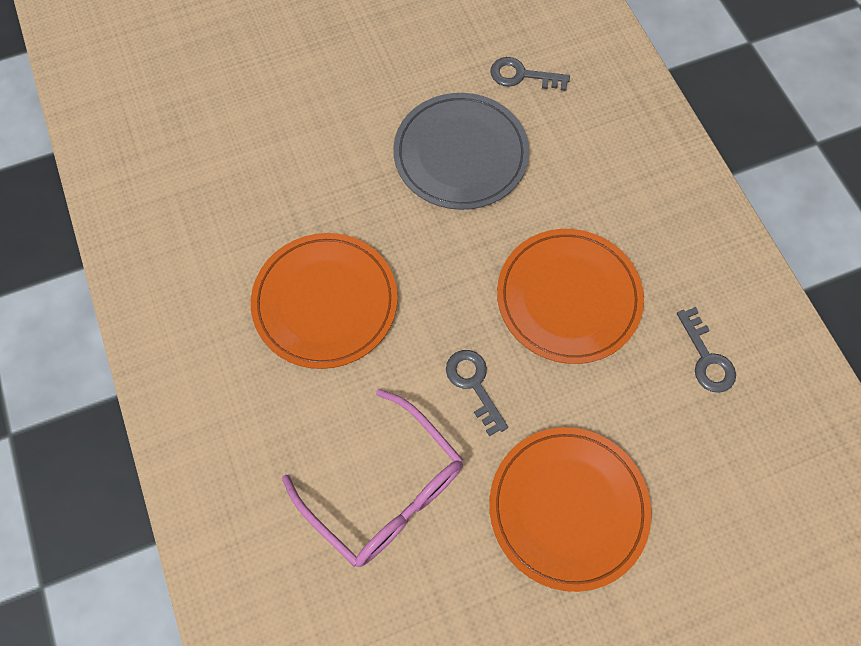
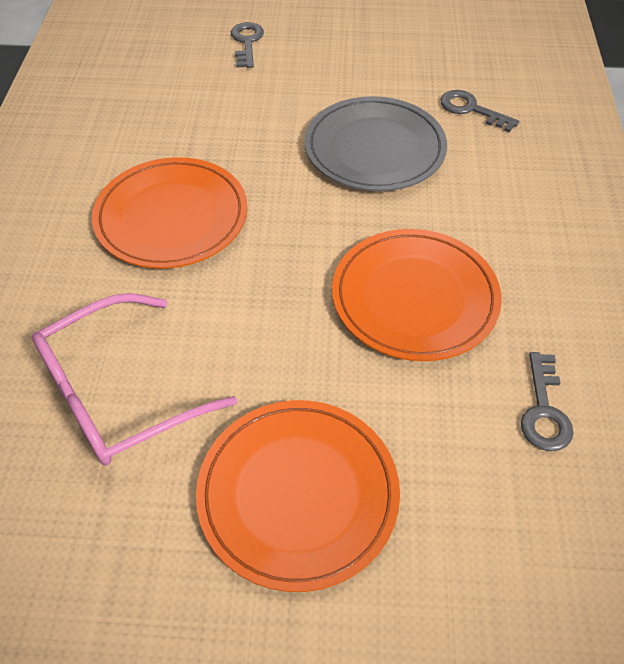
camera: 25 degrees right, 15 degrees down
(386, 490) = (118, 394): pink glasses -> pink glasses turned 75 degrees clockwise
(474, 385) = (268, 336): grey key -> grey key (247, 42)

